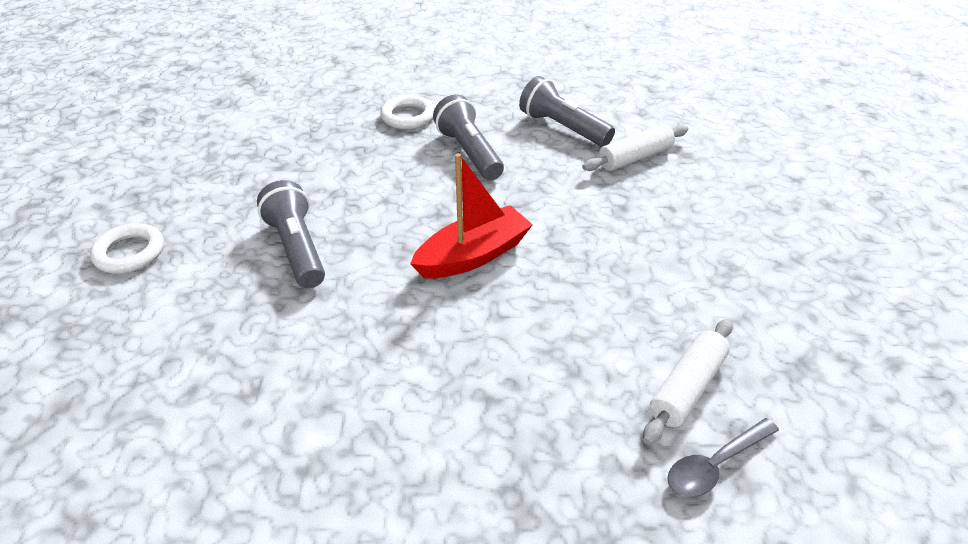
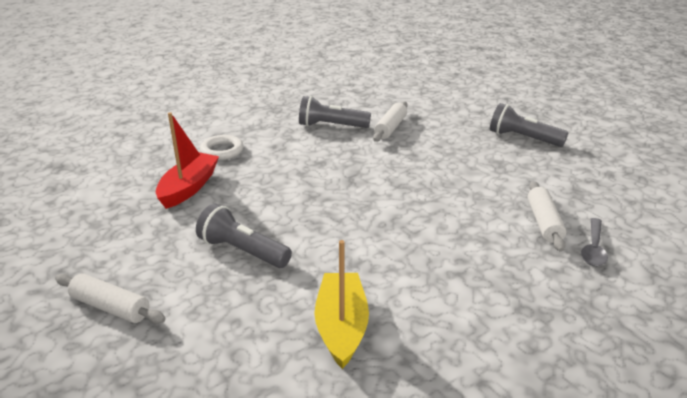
camera: 35 degrees left, 10 degrees down
(129, 253) = (110, 307): white ring -> white rolling pin
(288, 391) = (341, 327): none -> yellow boat
(469, 152) = (290, 157): grey flashlight -> grey flashlight (523, 138)
(473, 255) = (362, 209): red boat -> red boat (189, 188)

